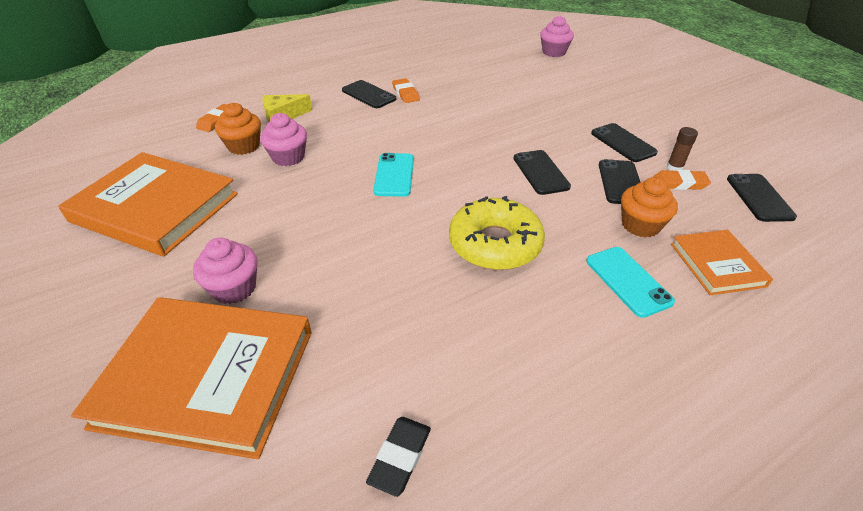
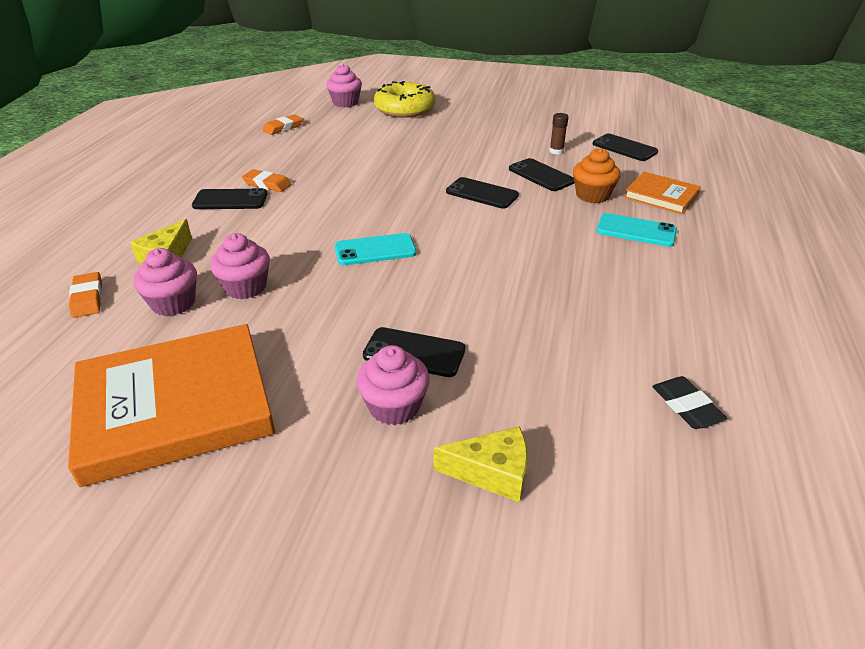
camera: 45 degrees left, 5 degrees down
(207, 377) = (492, 473): orange book -> yellow cheese
(244, 146) = (173, 303): orange cupcake -> pink cupcake
(394, 175) = (375, 250): turquoise phone -> turquoise phone turned 60 degrees counterclockwise
(495, 244) = (530, 254): yellow donut -> yellow donut (405, 109)
(623, 143) = (502, 149): black phone -> black phone (414, 352)
(679, 183) = (573, 159): orange eraser -> orange eraser (283, 127)

